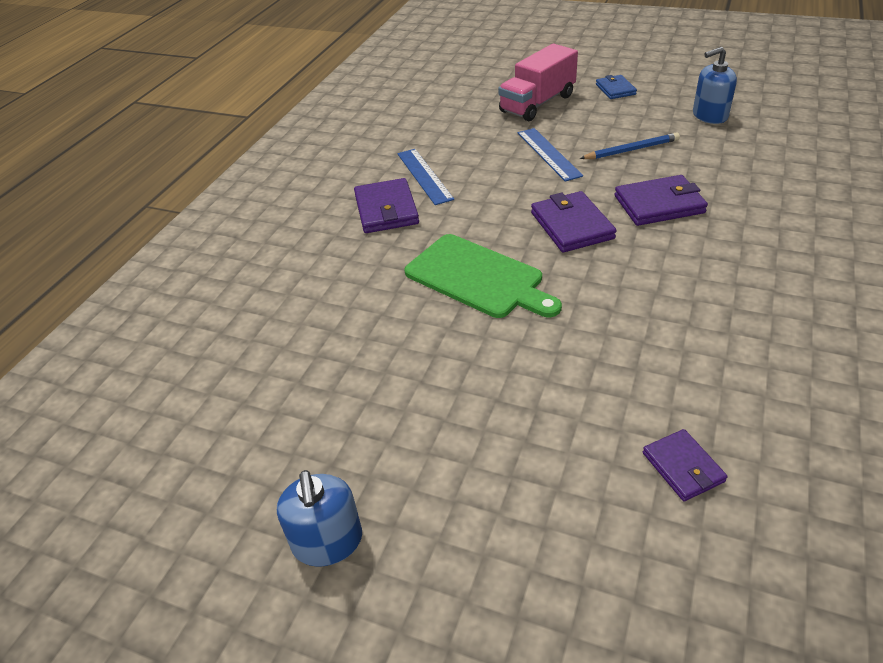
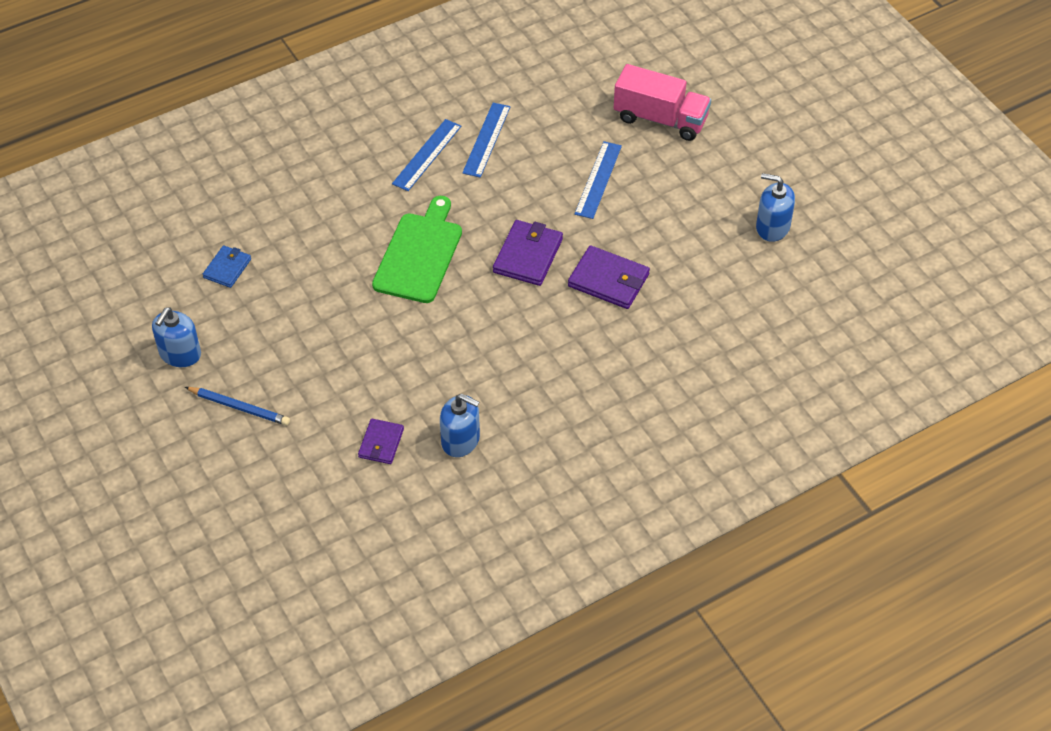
camera: 35 degrees right, 10 degrees up
(386, 210) = (427, 155): purple wallet -> blue ruler
(478, 278) = (419, 254): green cutting board -> green cutting board turned 150 degrees counterclockwise
(537, 103) = (660, 119): pink truck -> pink truck turned 150 degrees counterclockwise
(615, 89) = (743, 146): blue wallet -> blue wallet (227, 268)
(631, 150) = (662, 219): blue pencil -> blue pencil (239, 407)
(749, 404) = (460, 440): none -> blue soap dispenser

